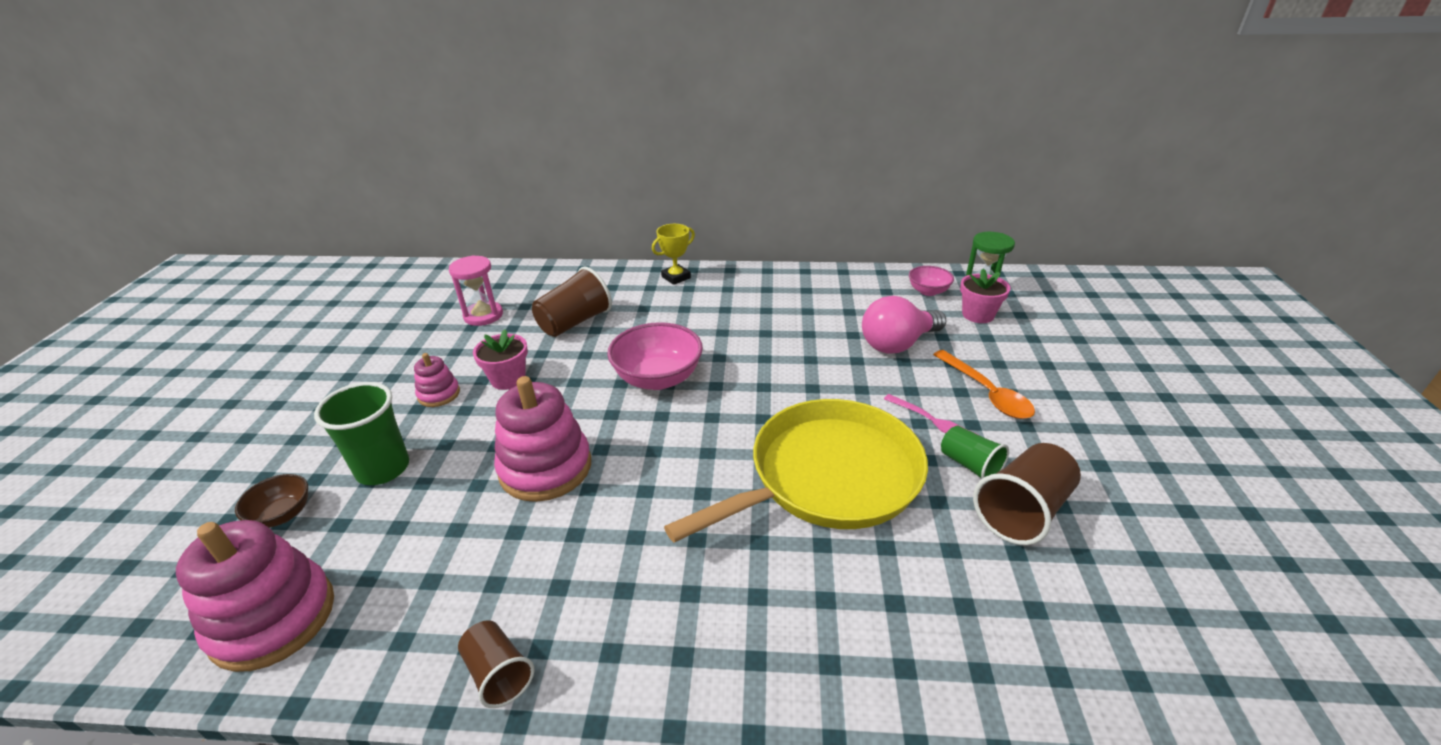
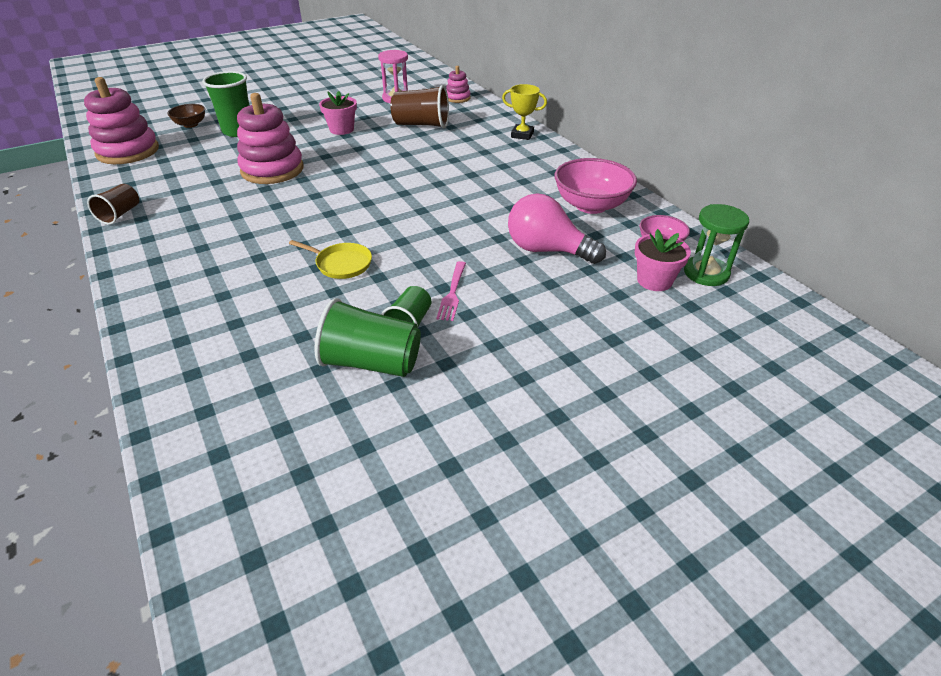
camera: 55 degrees right, 5 degrees up
(439, 394) = (309, 118): pink stacking toy -> pink stacking toy (457, 98)
(658, 378) = (390, 171): pink bowl -> pink bowl (591, 205)
(828, 476) = (341, 264): yellow pan -> yellow pan, size x0.40
(986, 393) = (522, 312): orange spoon -> none
(1022, 511) = (371, 363): brown cup -> green cup

